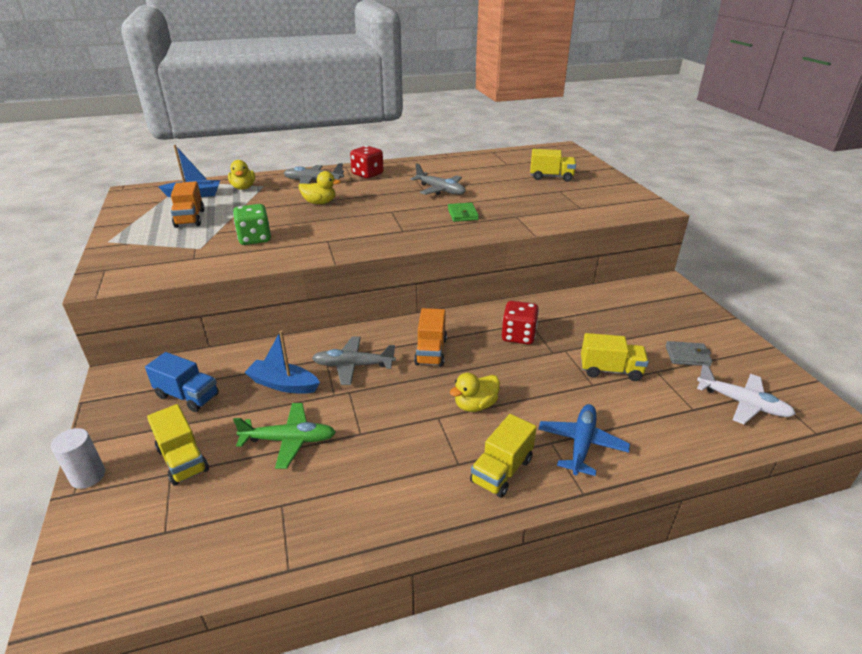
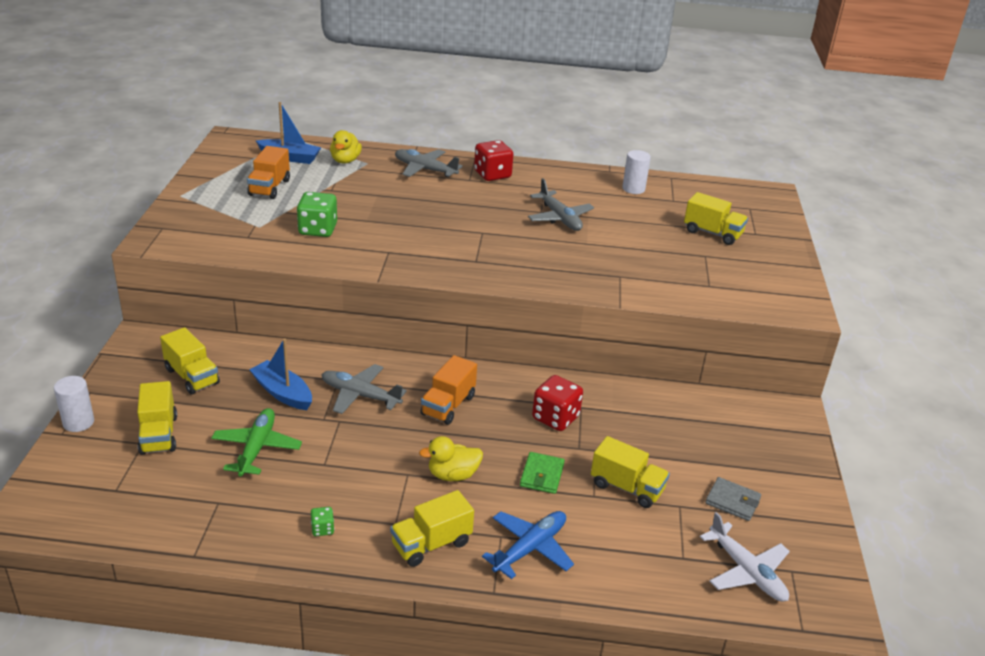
camera: 20 degrees right, 0 degrees up
(187, 396) = (192, 376): blue truck -> yellow truck
(289, 440) = (256, 448): green plane -> green plane turned 105 degrees counterclockwise
(320, 203) = (412, 201): yellow duck -> none
(398, 493) = (322, 529): none -> green dice
(462, 214) = (559, 257): green wallet -> green wallet (542, 475)
(474, 163) = (633, 189): none -> white cylinder

